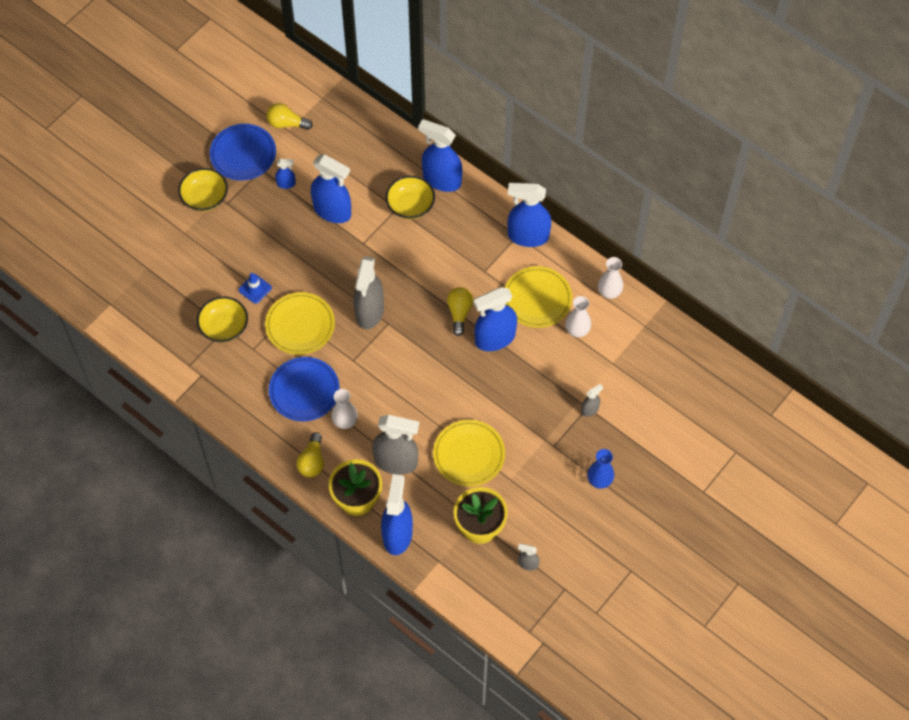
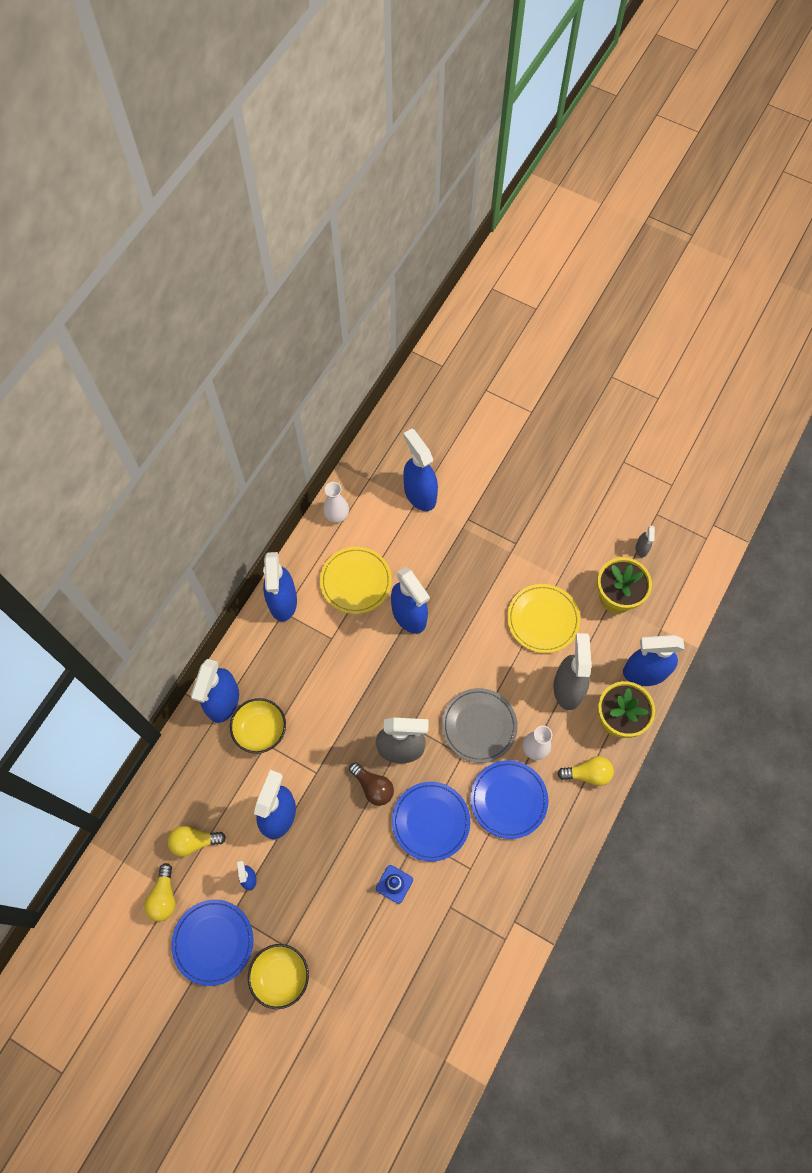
camera: 100 degrees left, 5 degrees up
(224, 327) = (449, 909): yellow bowl -> none
(300, 325) = (431, 821): yellow plate -> blue plate
(340, 285) = (373, 787): none -> brown light bulb
(376, 379) = (479, 726): none -> grey plate
(459, 312) = (385, 655): yellow light bulb -> yellow light bulb (194, 842)
(577, 330) = (385, 539): white vase -> none
(590, 410) = (470, 516): grey spray bottle -> none
(599, 480) = (541, 498): blue vase -> none
(621, 368) = (420, 494): none -> blue spray bottle

